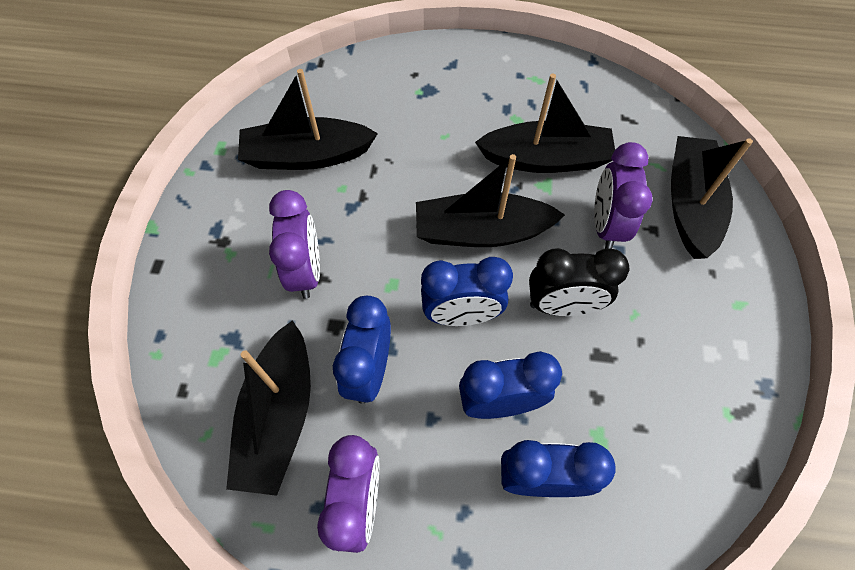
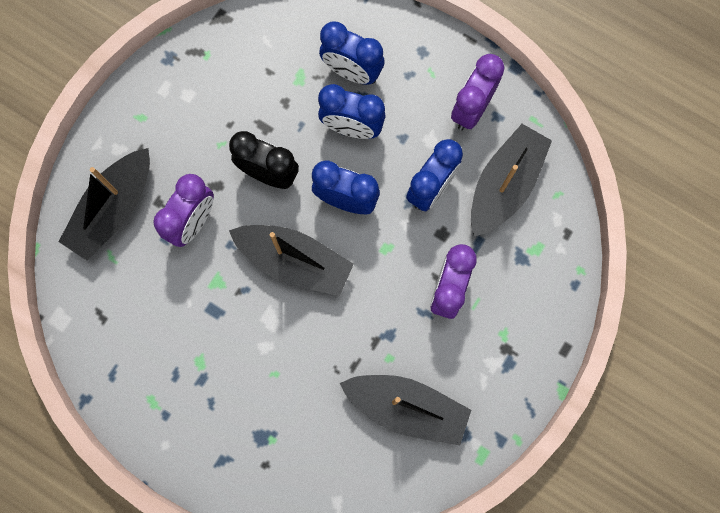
camera: 155 degrees left, 15 degrees up
(546, 159) = (201, 306): black boat -> none

